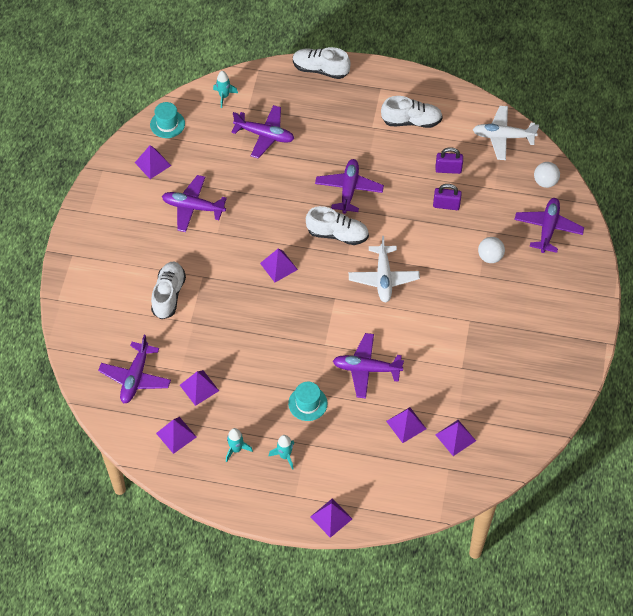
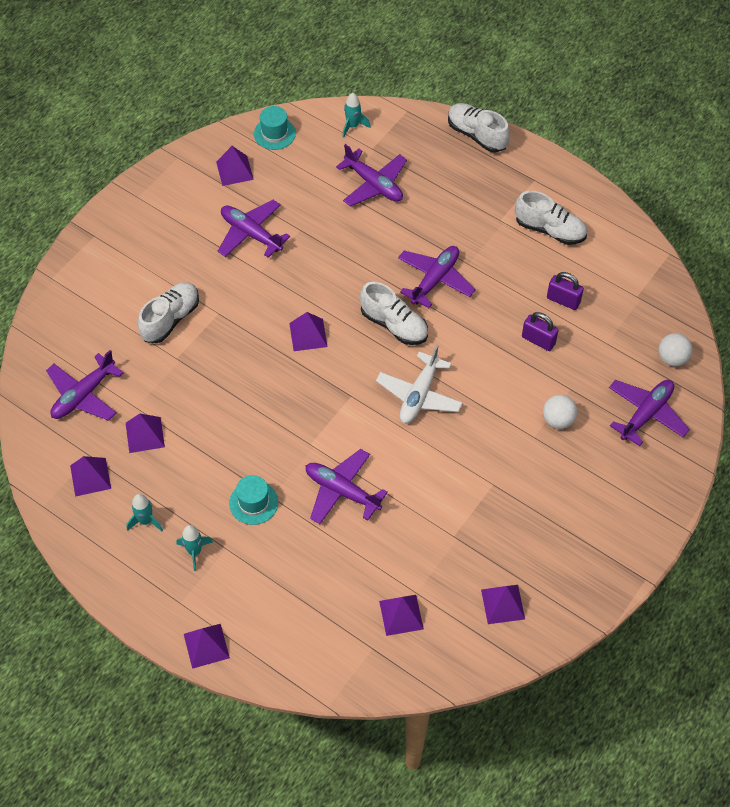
camera: 25 degrees right, 0 degrees up
(406, 425) = (352, 575): purple pyramid -> purple pyramid (503, 604)
(503, 137) = (649, 287): white plane -> none

